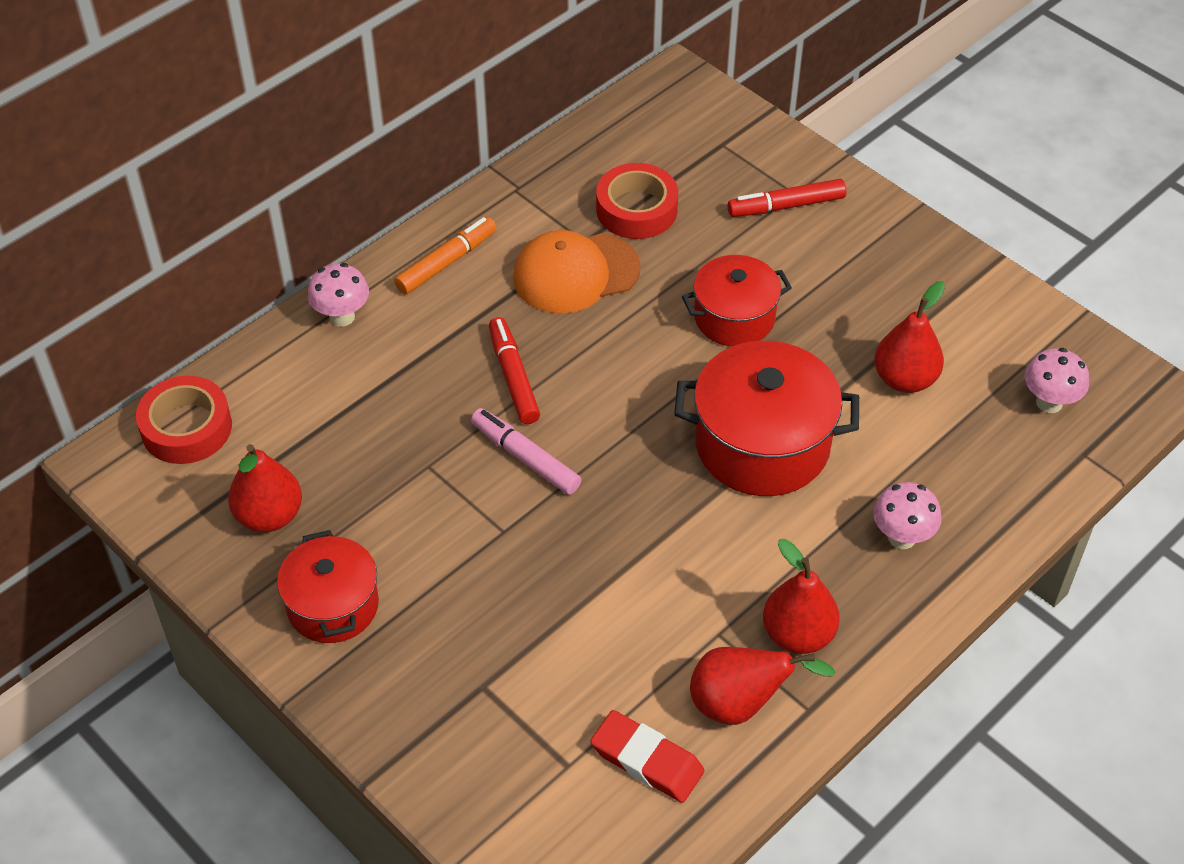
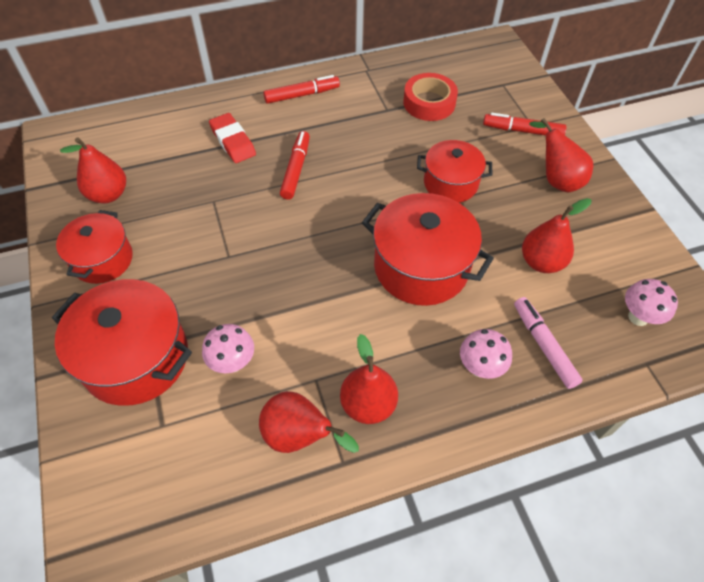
camera: 25 degrees right, 5 degrees up
(186, 428) = (103, 131): red tape -> none
(342, 317) = (226, 103): pink mushroom -> pink mushroom (232, 363)
(446, 262) = (301, 95): orange marker -> red marker
(475, 705) = (136, 358): none -> red pot
(525, 458) = (271, 218): pink marker -> pink marker (543, 346)
(575, 273) = (370, 125): orange cap -> none
(647, 760) = (213, 447): red eraser -> red eraser (233, 141)
(866, 261) = (556, 180): none -> red pear

